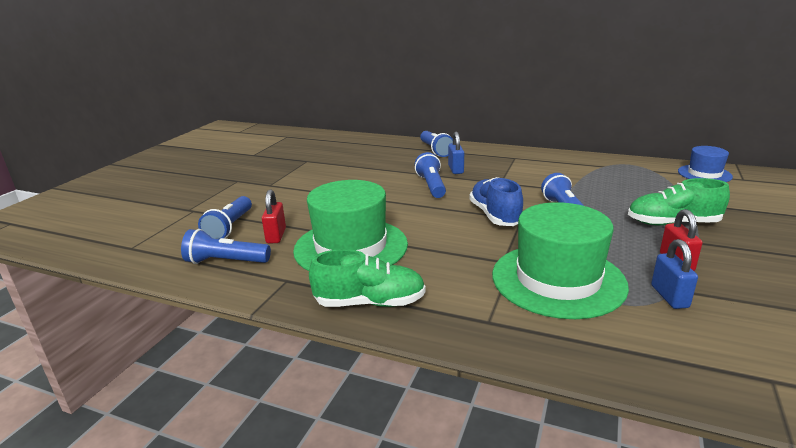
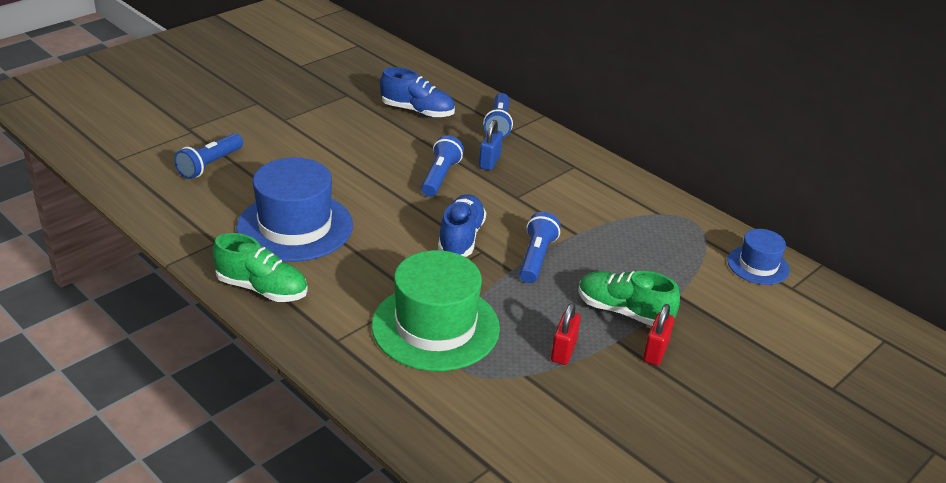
camera: 20 degrees right, 10 degrees up
(226, 262) = (181, 204): blue flashlight -> none
(276, 236) = (242, 190): red padlock -> red padlock (655, 352)
(351, 247) = (295, 226): green hat -> blue hat
(370, 157) = (417, 111): none -> blue shoe
(669, 296) = (509, 378): blue padlock -> none

